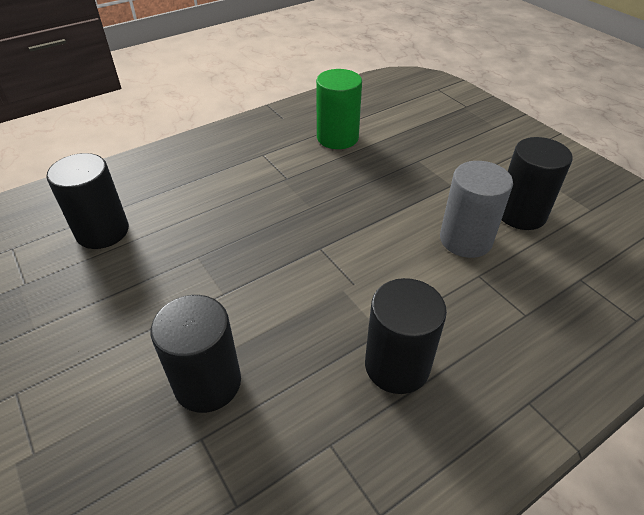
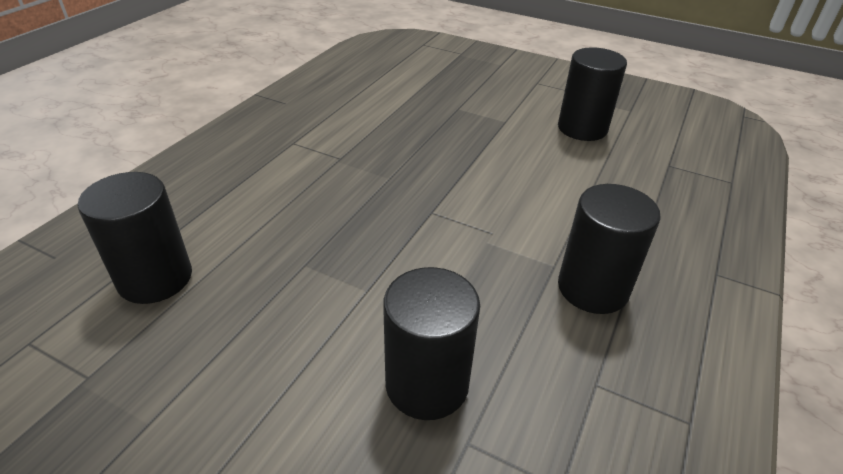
camera: 30 degrees left, 5 degrees down
(337, 138) = (362, 107): green cylinder -> none
(465, 239) = (557, 162): grey cylinder -> none

